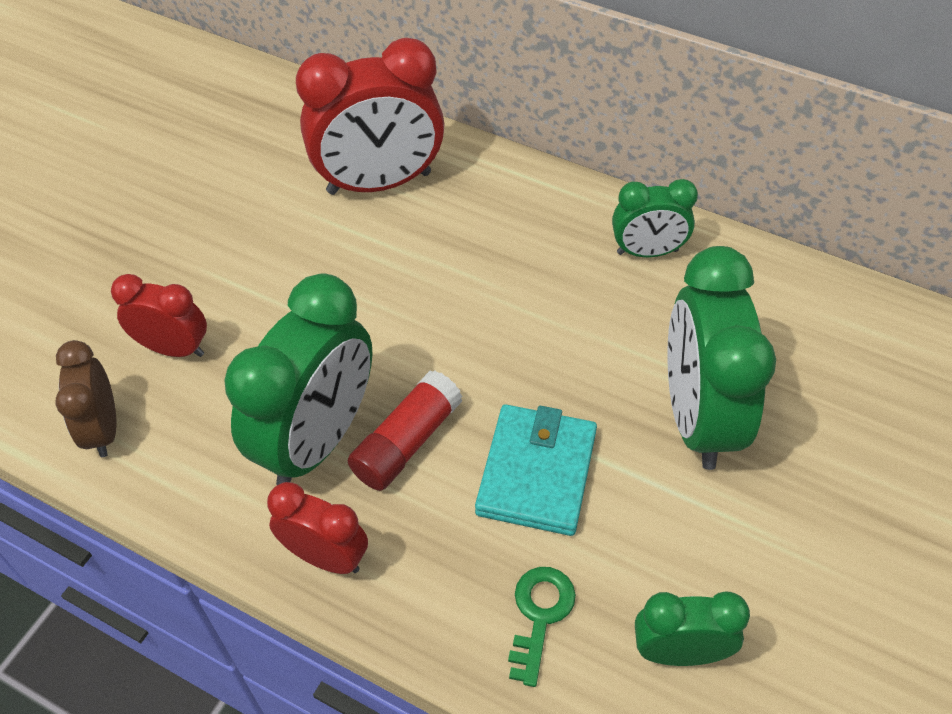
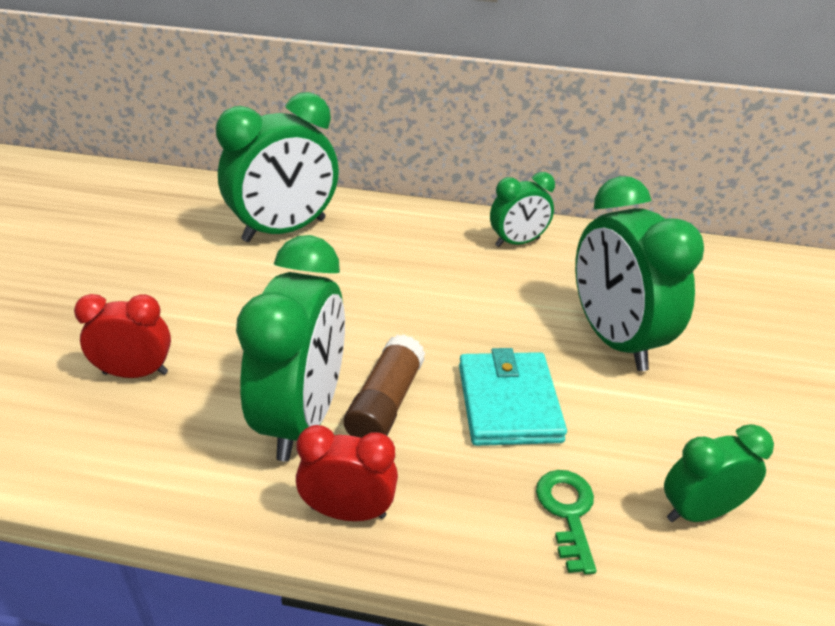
camera: 20 degrees left, 15 degrees down
(103, 429) = (79, 452): brown clock -> none
(379, 183) = (284, 230): red clock -> green clock
(406, 442) = (385, 403): red glue stick -> brown glue stick

